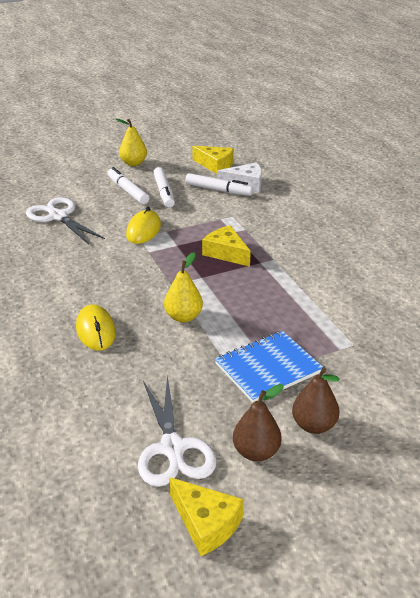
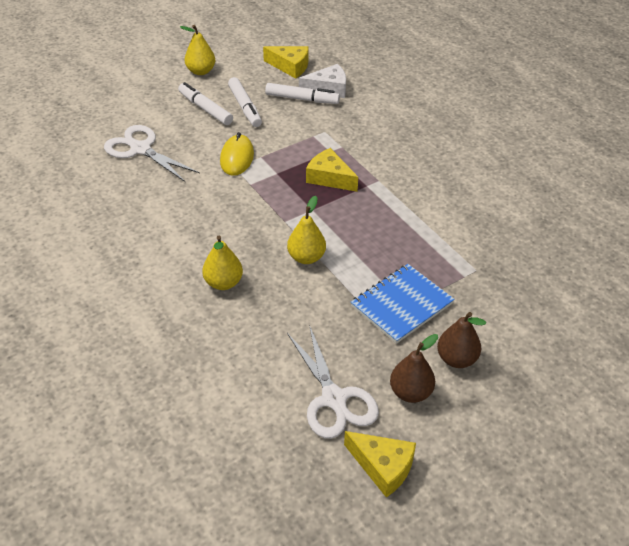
camera: 10 degrees left, 10 degrees up
(96, 330) = (223, 283): yellow mouse -> yellow pear

